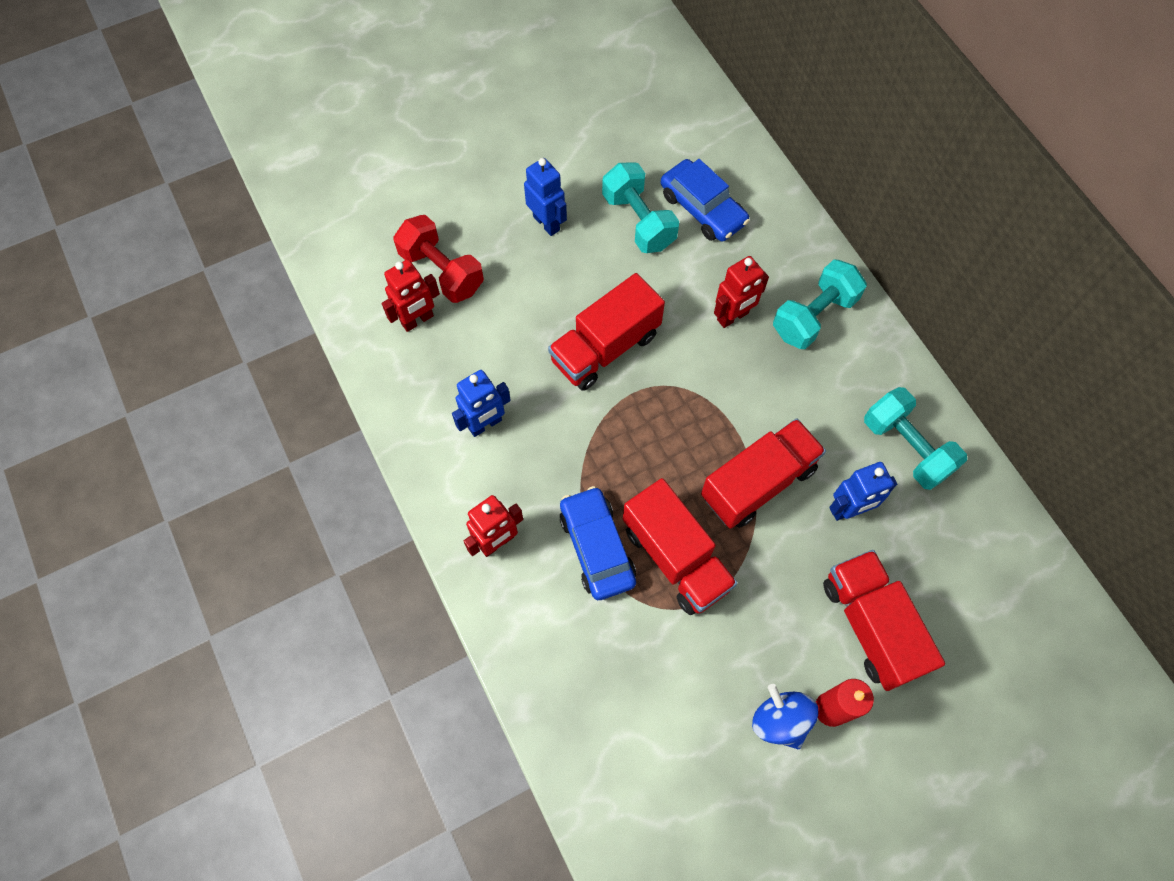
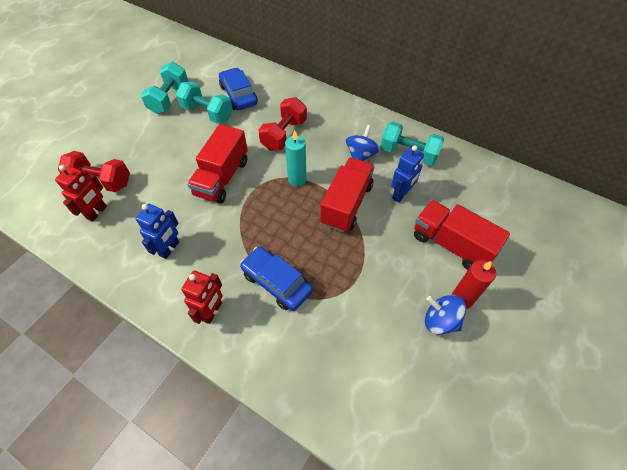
camera: 30 degrees left, 10 degrees down
(546, 223) = (155, 133): blue robot -> none
(675, 557) = (326, 264): red truck -> none
(702, 209) = (238, 95): blue car -> blue car turned 135 degrees counterclockwise
(709, 405) = (297, 179): none -> turquoise candle
(733, 317) = (284, 134): red robot -> red dumbbell
(814, 316) = (325, 117): turquoise dumbbell -> turquoise dumbbell (169, 98)
(829, 412) = (361, 155): none -> blue spinning top

